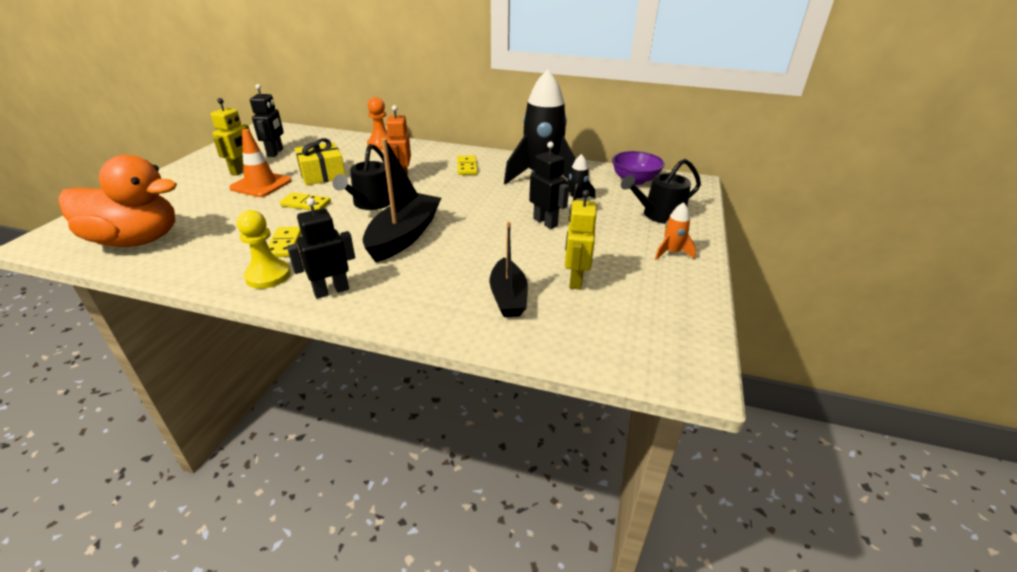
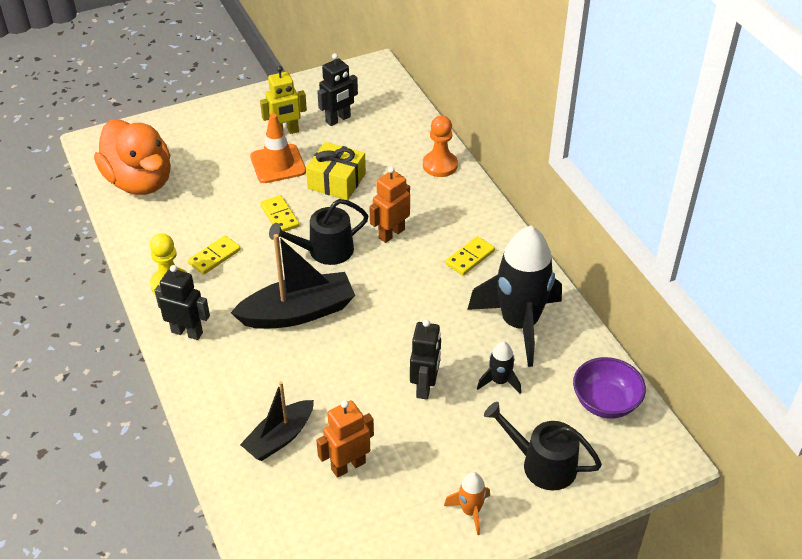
camera: 50 degrees right, 10 degrees up
(575, 280) = (348, 466): yellow robot -> orange robot

